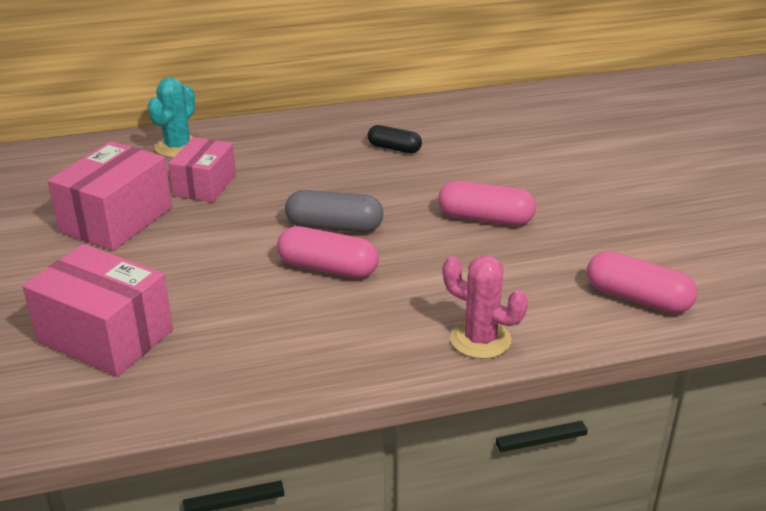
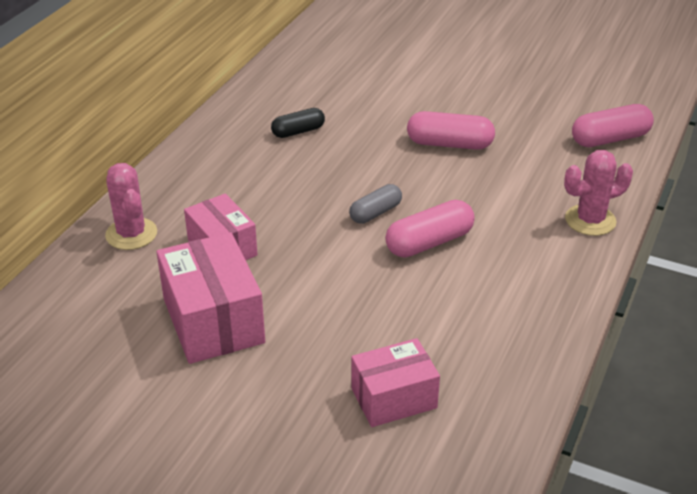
camera: 50 degrees left, 5 degrees up
(105, 336) = (394, 398): pink box -> pink box, size x0.66
(178, 147) = (131, 234): turquoise cactus -> pink cactus
(334, 226) = (375, 213): grey capsule -> grey capsule, size x0.66
(485, 218) = (449, 144): pink capsule -> pink capsule turned 45 degrees clockwise

